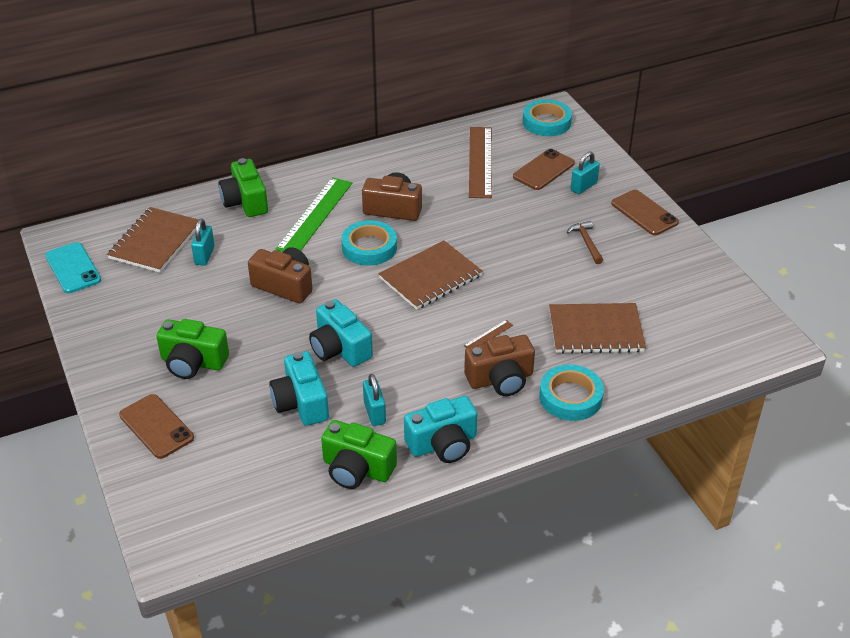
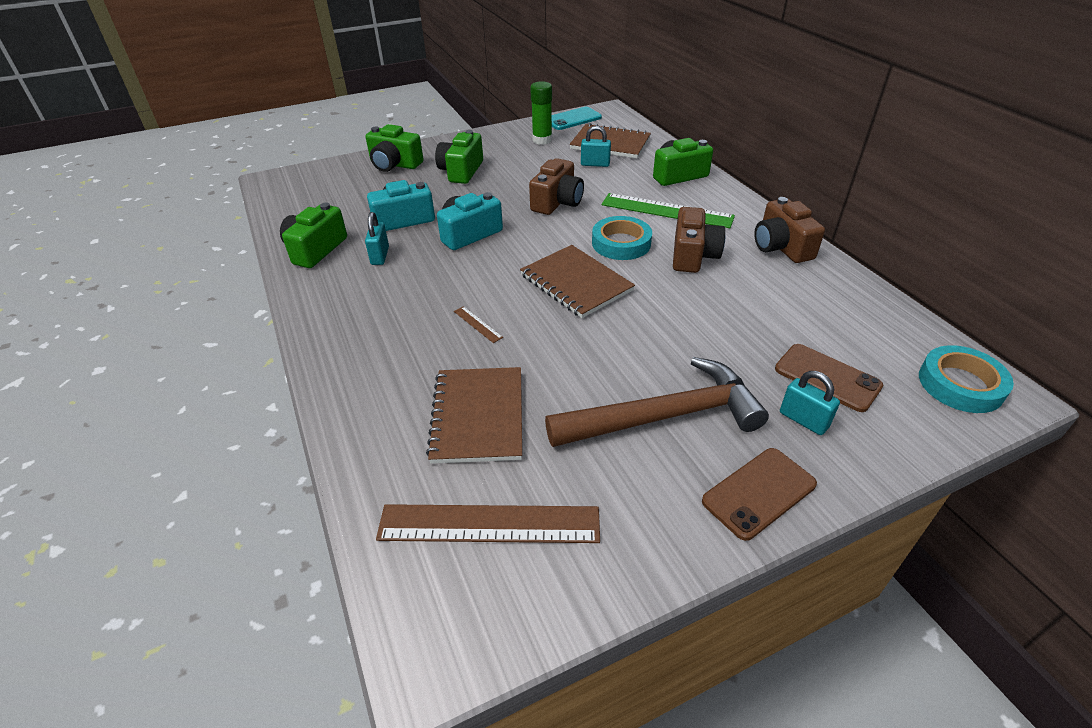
camera: 90 degrees right, 0 degrees up
(127, 295) = (542, 140): none -> green glue stick
(156, 426) = (394, 164): brown phone -> green camera
(374, 413) = (380, 256): turquoise padlock -> turquoise padlock turned 75 degrees counterclockwise
(443, 444) = (326, 295): turquoise camera -> none
(480, 162) = (818, 318): brown ruler -> brown ruler (489, 524)
(500, 379) = (406, 333): brown camera -> brown camera (781, 247)
(570, 397) = (364, 387): turquoise tape -> none
(586, 242) = (665, 416): brown hammer -> brown hammer, size x2.39

